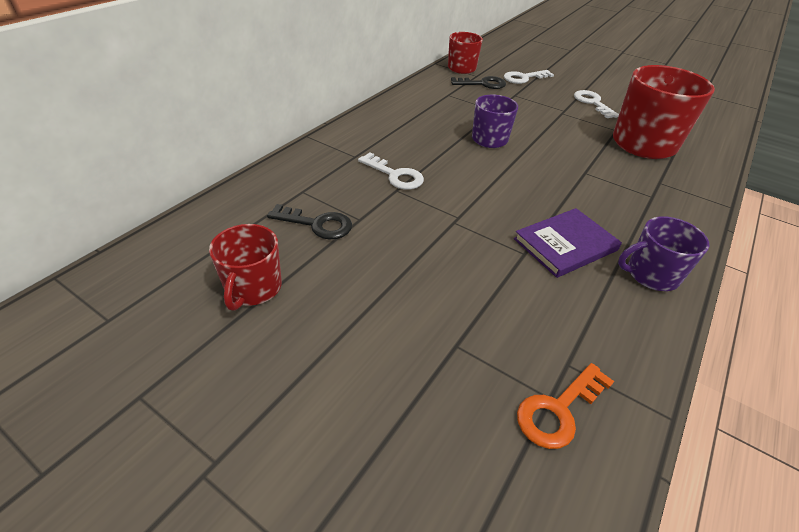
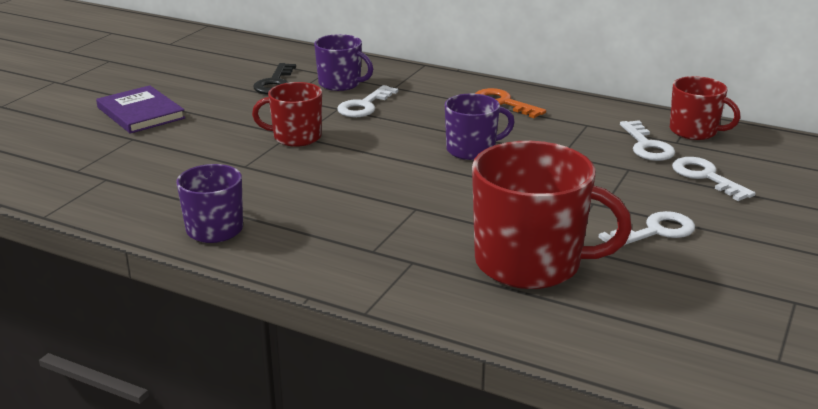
camera: 85 degrees right, 15 degrees down
(253, 288) = (196, 73): red mug -> red mug (296, 137)
(336, 183) = (340, 84): none -> purple mug
(483, 84) = (647, 146): black key -> white key
(558, 410) = (65, 172): orange key -> orange key (503, 103)
(565, 244) = (260, 186): purple book -> purple book (140, 113)

